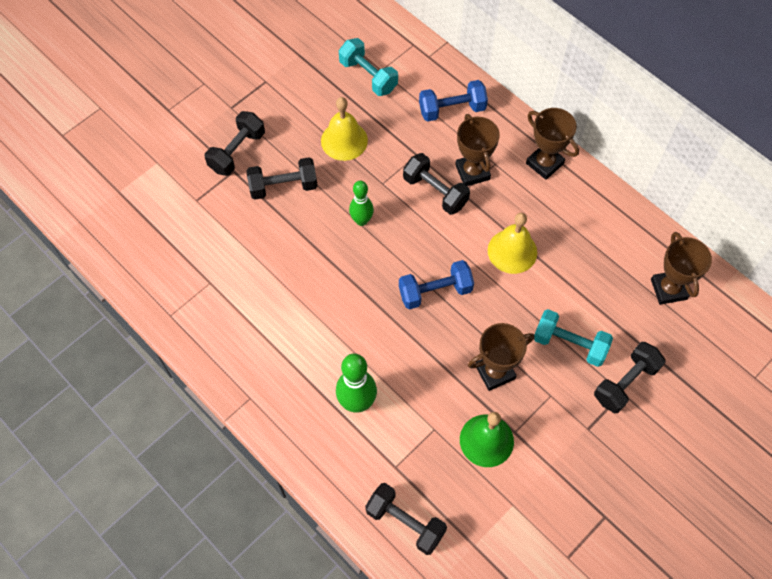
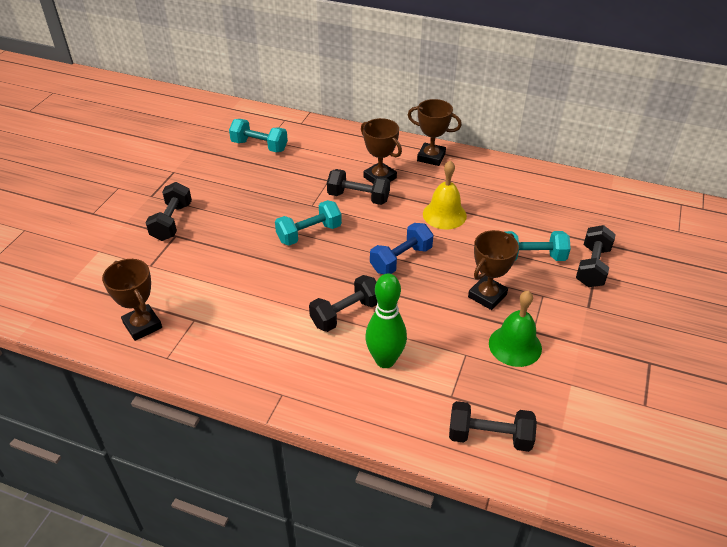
camera: 25 degrees left, 20 degrees down
(283, 186) = (227, 232): black dumbbell -> black dumbbell (346, 314)
(344, 140) = (263, 188): yellow bell -> none
(361, 220) = (309, 233): green bowling pin -> turquoise dumbbell
(452, 109) = (339, 147): blue dumbbell -> none
(668, 289) = (576, 200): brown trophy -> brown trophy (142, 325)

